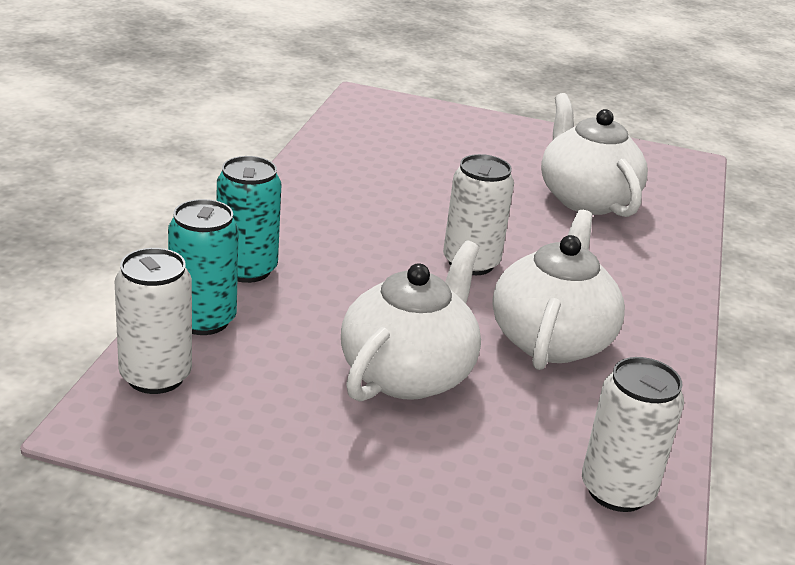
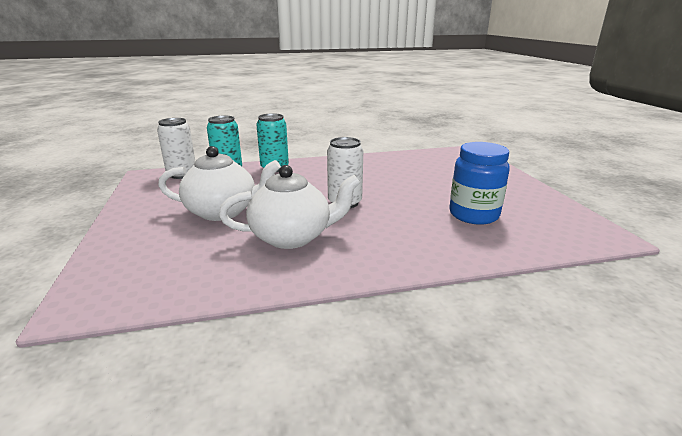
camera: 65 degrees right, 5 degrees down
(585, 199) = (473, 215): white teapot -> blue jar
(617, 490) = (150, 285): white can -> none

